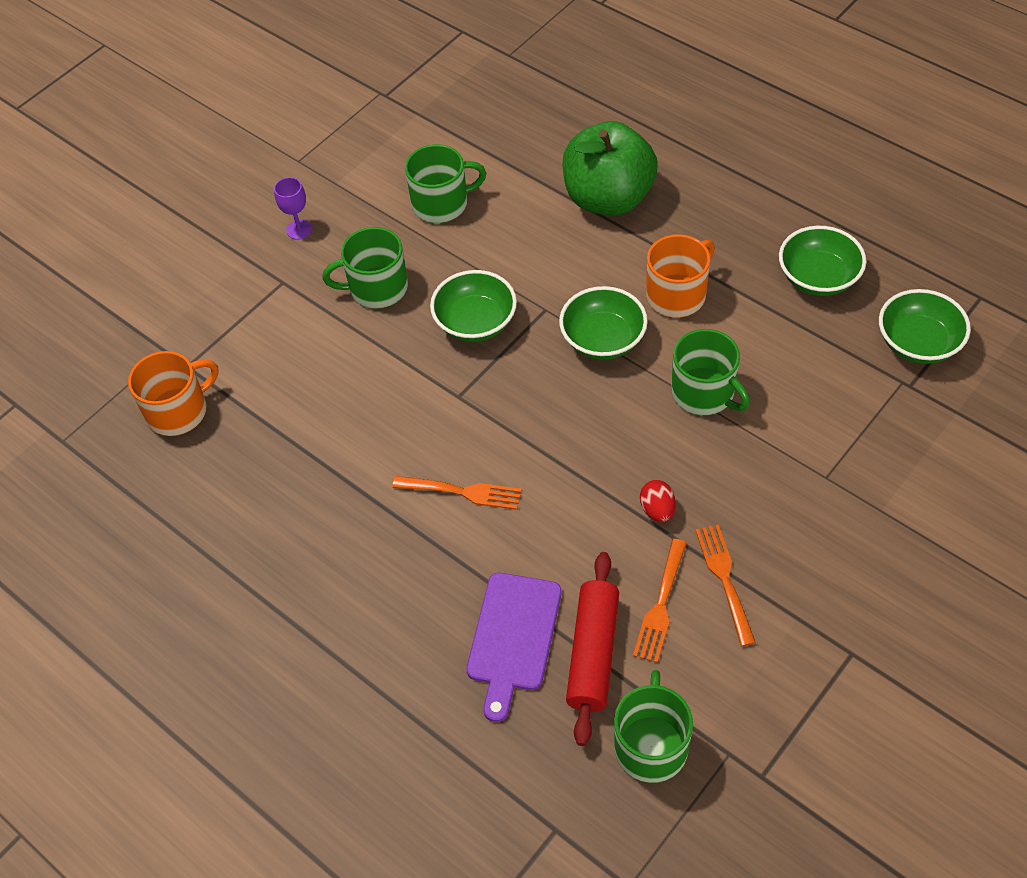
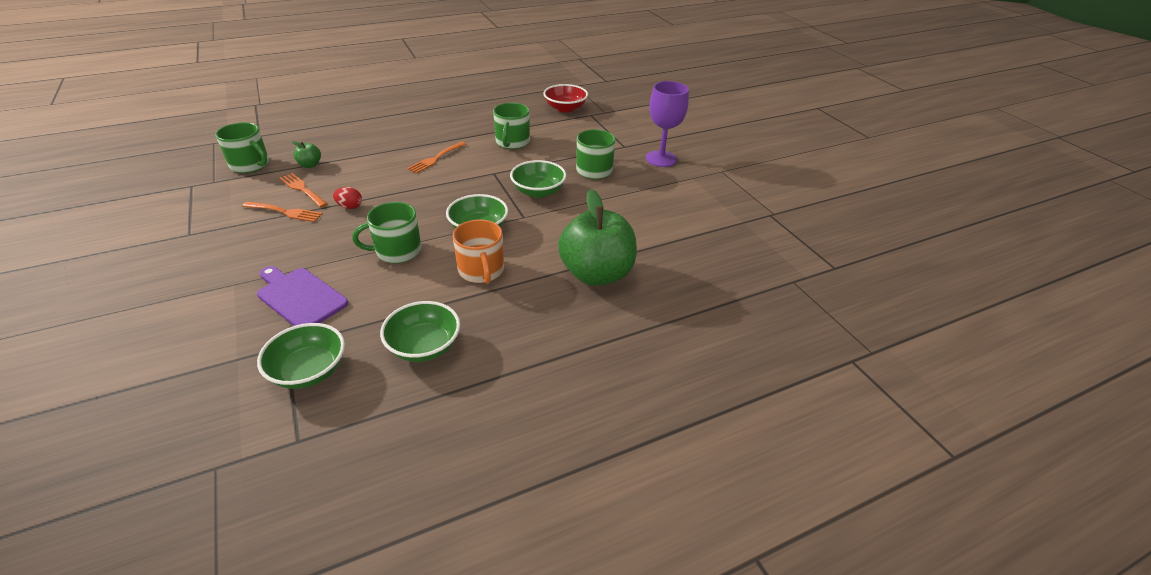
camera: 110 degrees right, 15 degrees down
(179, 411) = (565, 108): orange mug -> red bowl
(299, 229) = (661, 159): purple goblet -> purple goblet, size x1.94
(442, 203) = (646, 207): green mug -> green mug (512, 142)
(513, 637) = (347, 149): purple cutting board -> purple cutting board (300, 297)
(593, 653) = (310, 165): red rolling pin -> green apple

